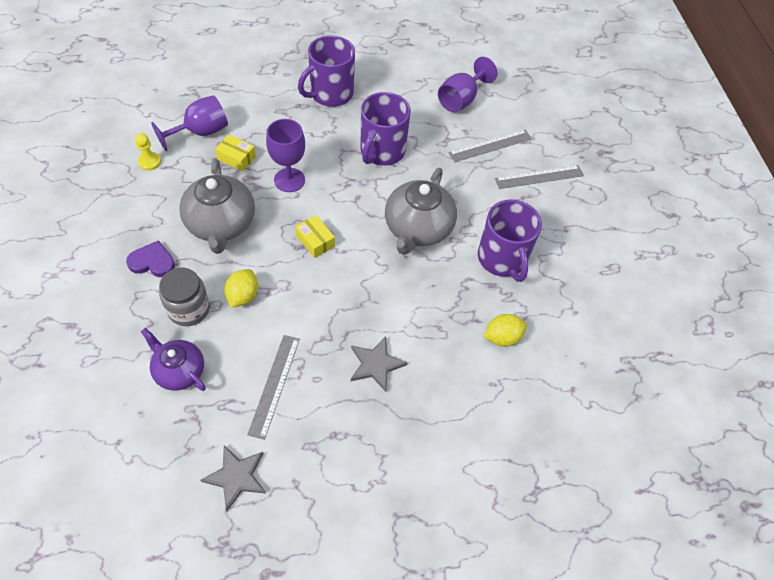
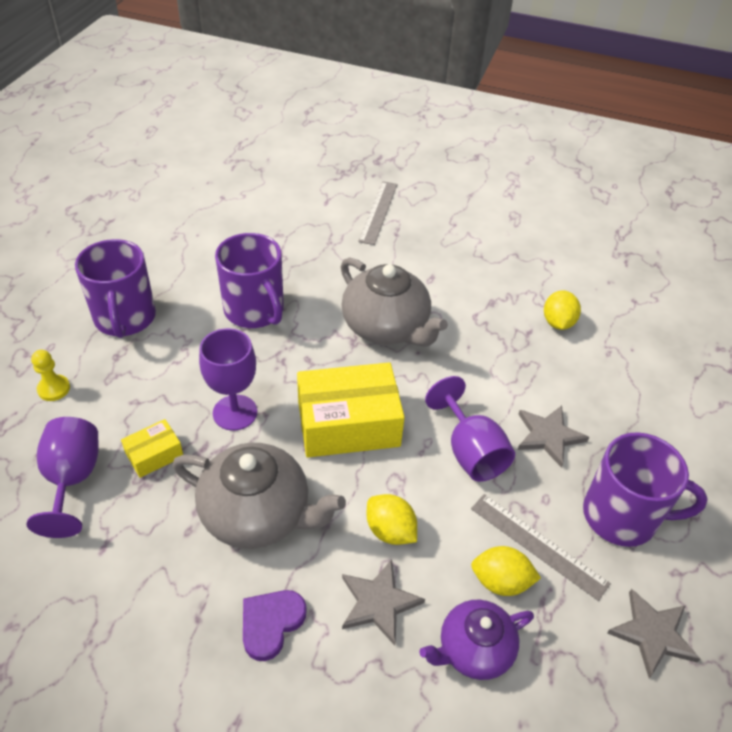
camera: 60 degrees left, 10 degrees down
(149, 162) = (77, 565): yellow pawn -> yellow pawn (54, 389)
(189, 309) = (378, 603): grey jar -> grey star
(235, 371) = (500, 581): none -> yellow lemon
(315, 241) = (348, 424): yellow box -> yellow box, size x2.08
(461, 99) = (231, 219): purple goblet -> purple goblet (470, 451)
(490, 146) = (313, 226): grey ruler -> none
(502, 259) = (463, 281): purple mug -> purple mug (622, 516)

